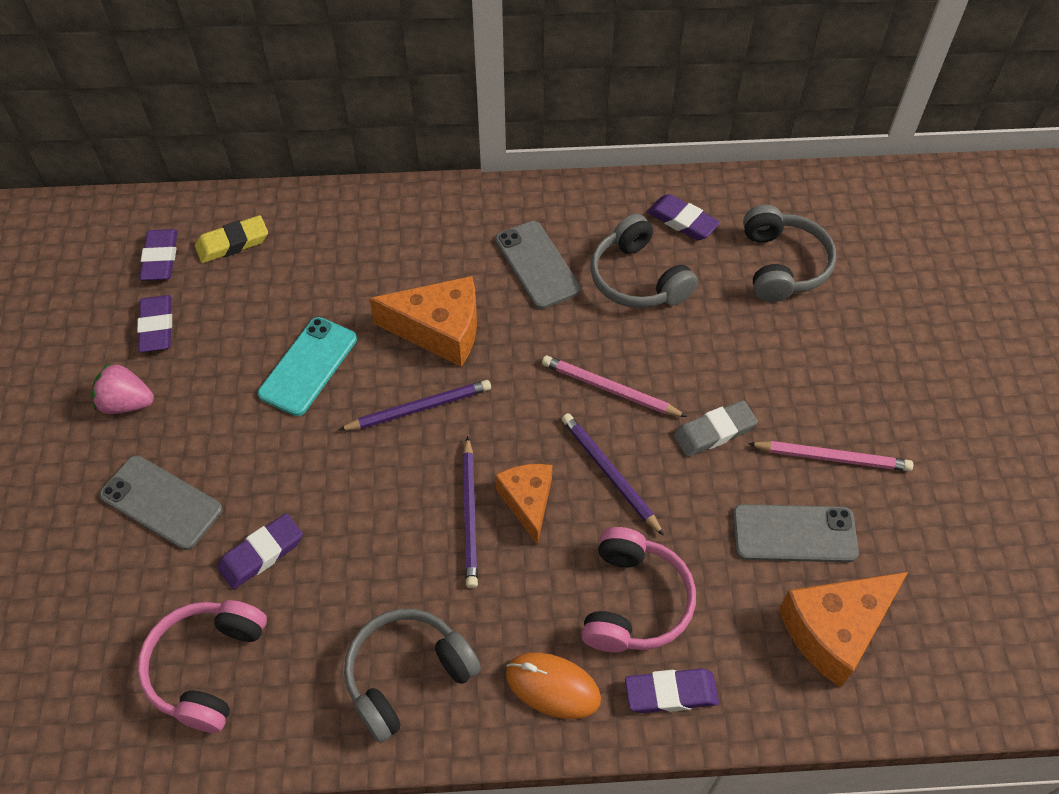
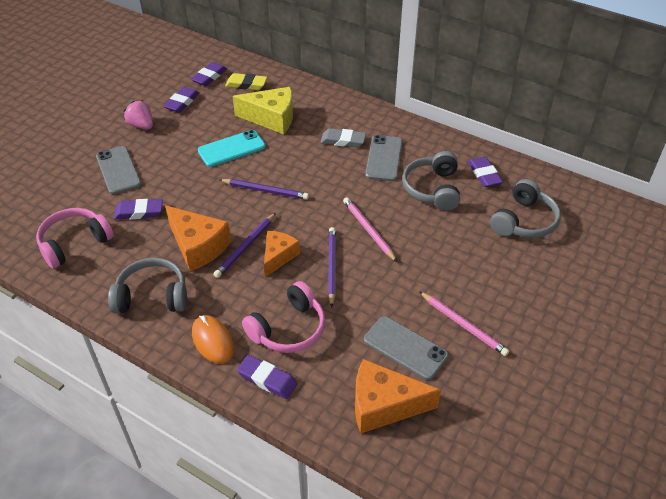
camera: 35 degrees right, 10 degrees down
(324, 282) = (272, 118): none -> yellow cheese
(440, 330) = (307, 163): orange cheese -> orange cheese (198, 246)
(714, 432) = (406, 277): grey eraser -> grey eraser (343, 141)

